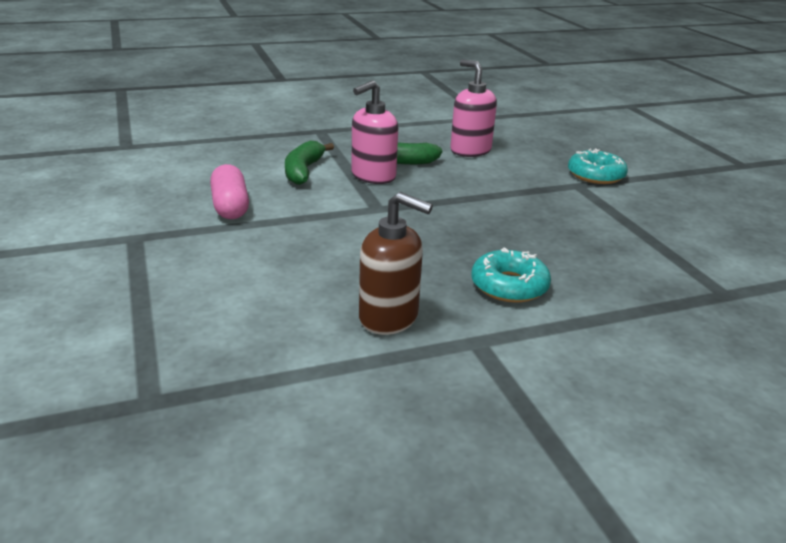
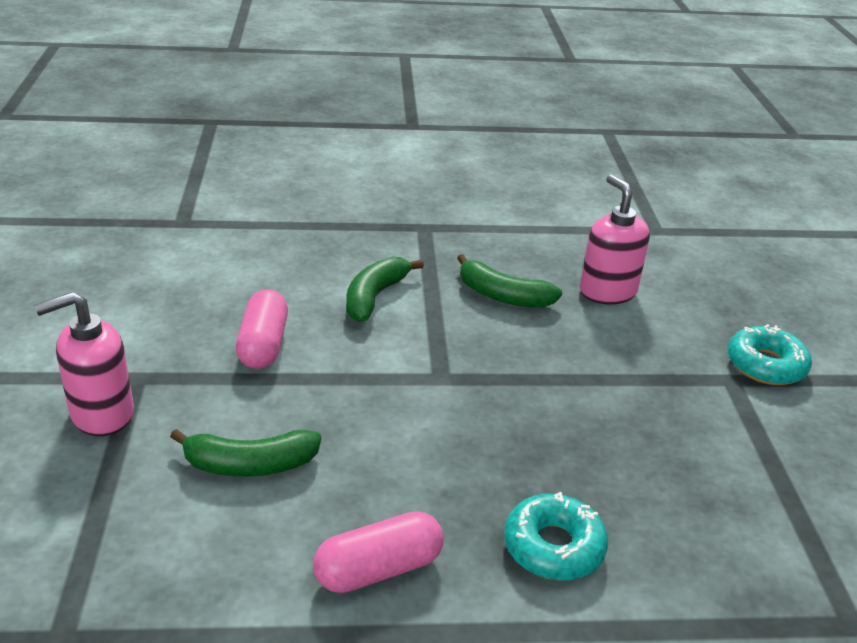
camera: 15 degrees right, 5 degrees up
(256, 274) = (250, 465): none -> green banana
(373, 176) = (458, 320): pink soap dispenser -> pink soap dispenser (101, 414)
(389, 317) = (378, 569): brown soap dispenser -> pink capsule

